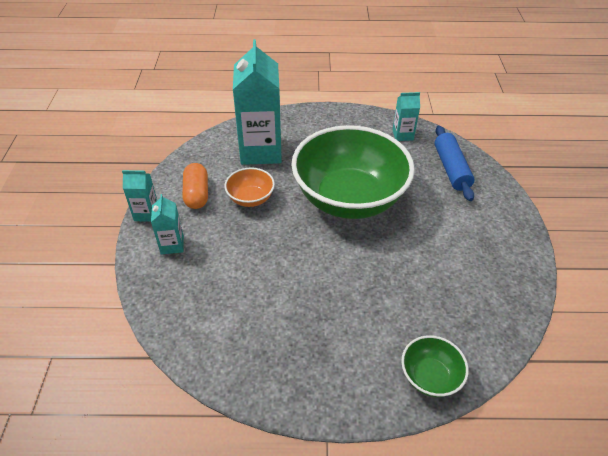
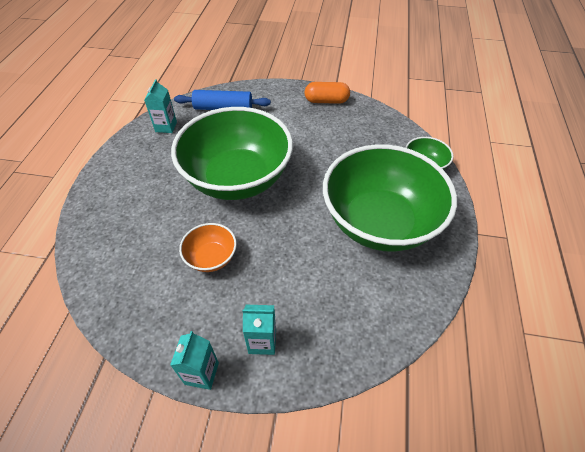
camera: 80 degrees left, 5 degrees up
(197, 194) = (185, 312): orange capsule -> orange capsule (326, 101)
(261, 151) = (136, 241): turquoise carton -> none
(318, 326) = (379, 222): none -> green bowl

